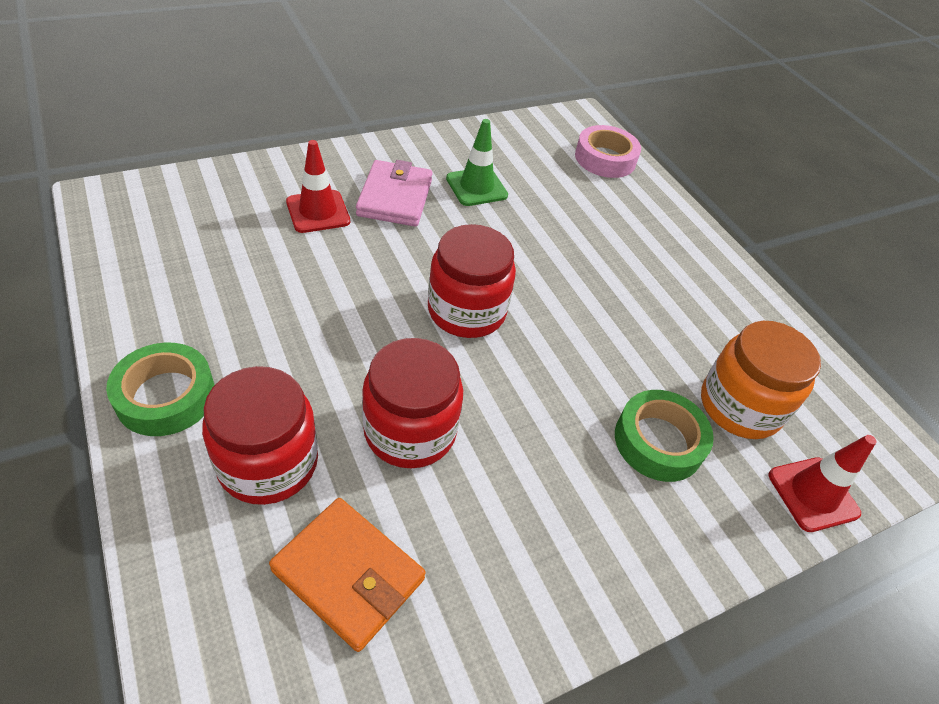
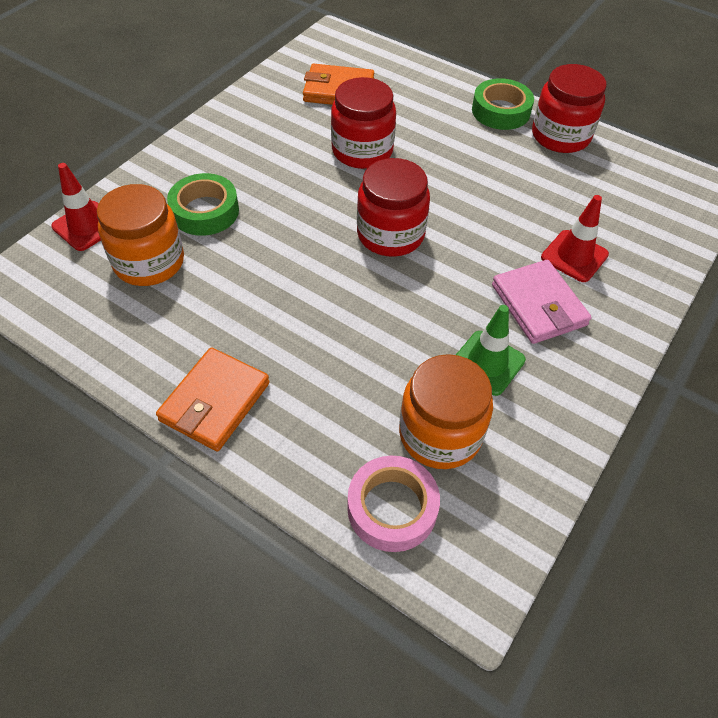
camera: 155 degrees right, 5 degrees up
(268, 463) = (418, 109): red jar -> red jar (560, 136)
(547, 172) = (440, 434): none -> orange jar
(703, 259) = (215, 402): none -> orange wallet

